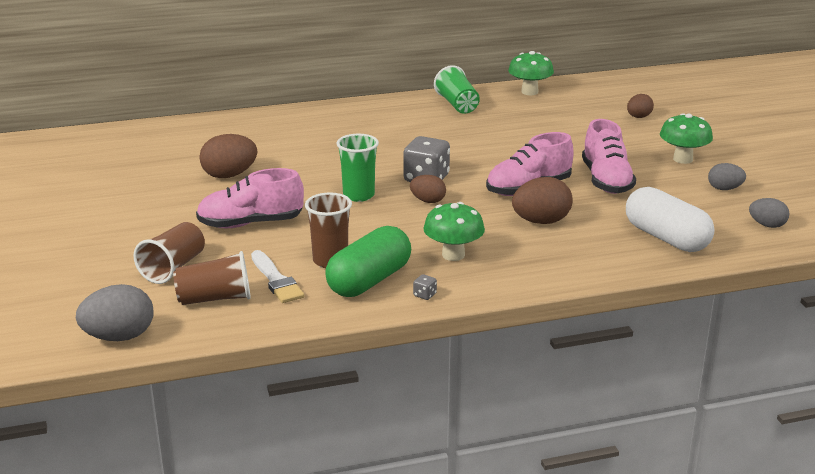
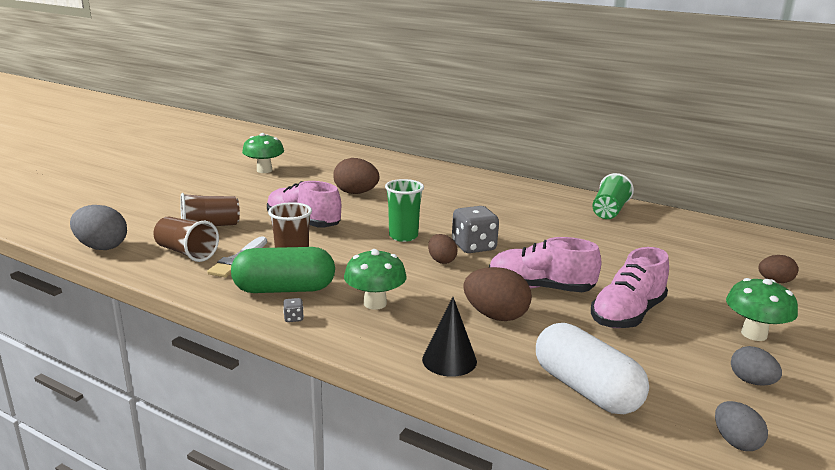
camera: 45 degrees right, 5 degrees down
(529, 92) = (696, 224): green mushroom -> green mushroom (264, 170)
(572, 263) = (449, 360): none -> black cone
(666, 238) = (586, 389): white capsule -> white capsule turned 45 degrees counterclockwise

